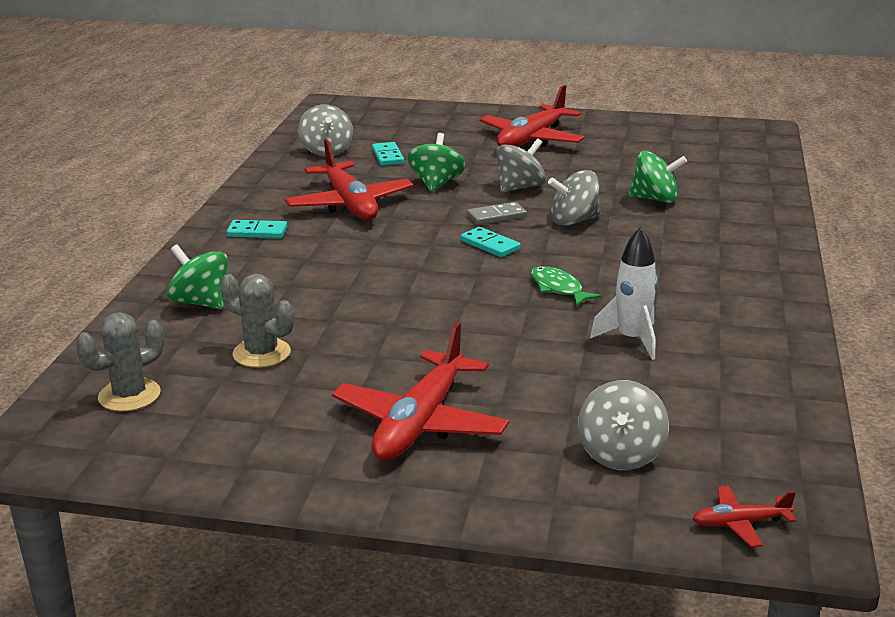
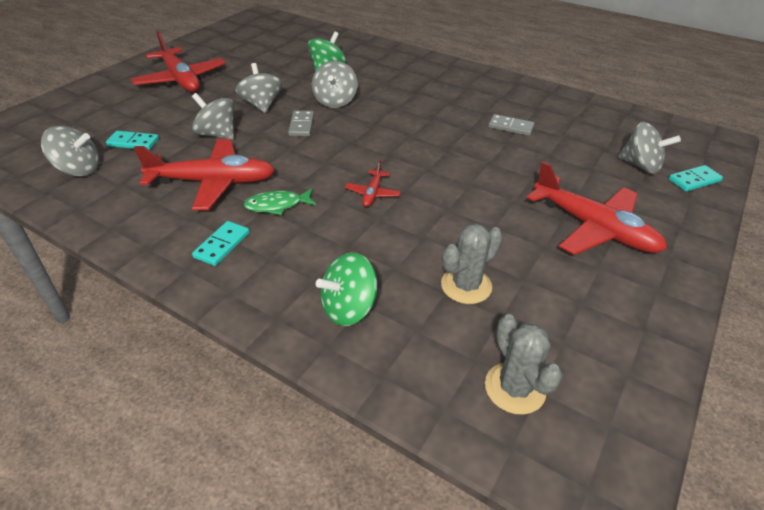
camera: 70 degrees left, 15 degrees up
(436, 184) = (217, 134): green spinning top -> grey spinning top
(489, 245) = (346, 139): turquoise domino -> turquoise domino (694, 180)
(558, 288) = (430, 132): green fish -> green fish (277, 205)
(632, 340) = (510, 127): white rocket -> grey domino
(740, 523) = (707, 151): red plane -> red plane (372, 193)

